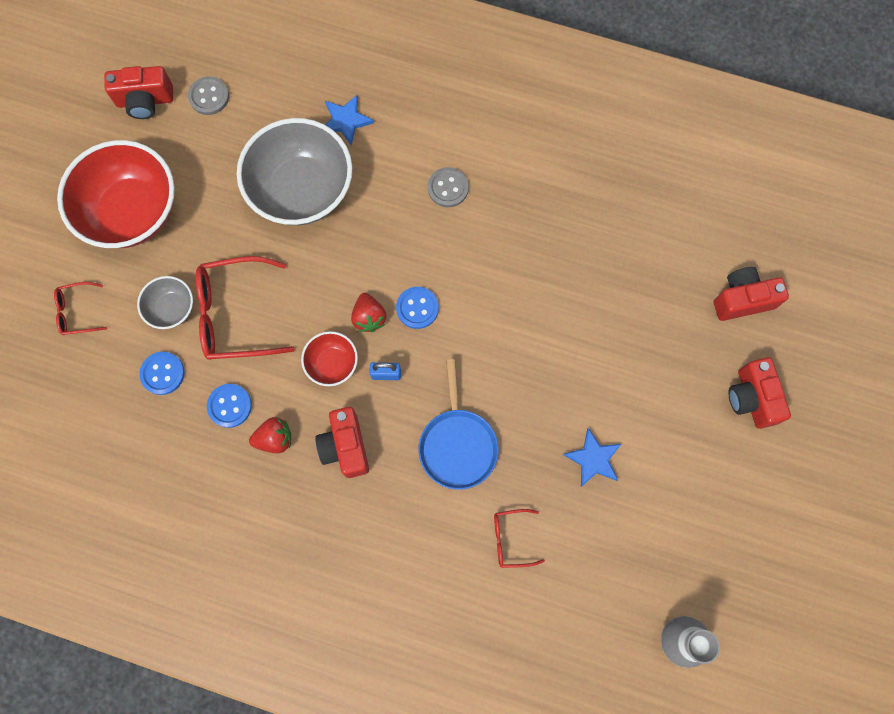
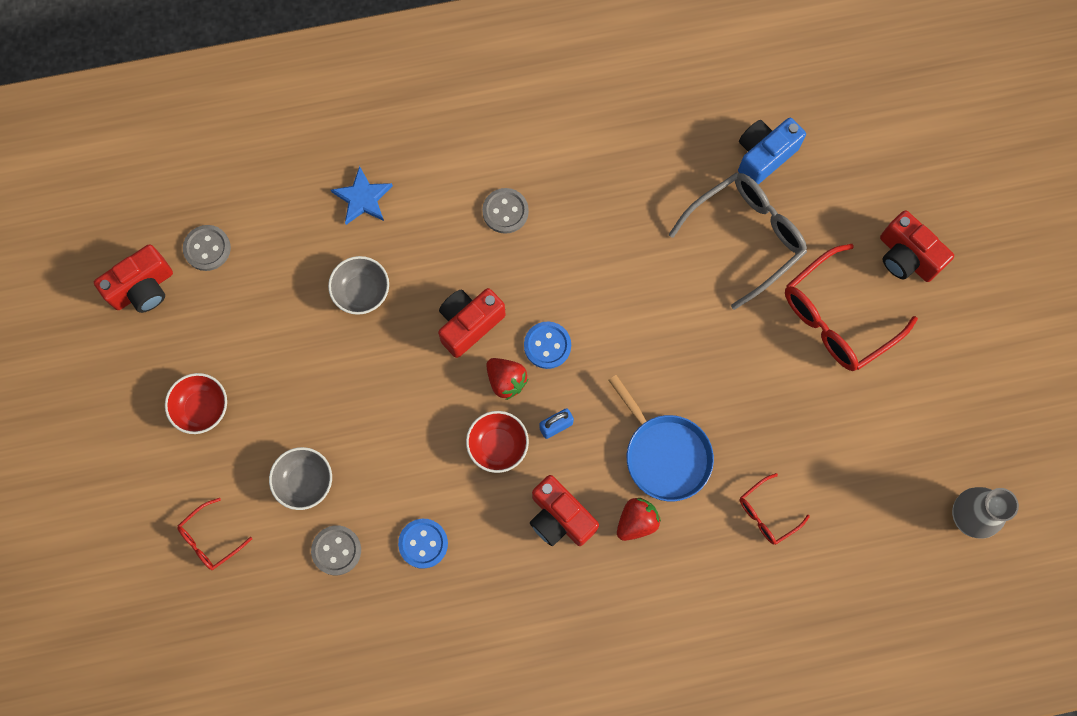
camera: 30 degrees left, 0 degrees up
(132, 212) = (202, 408): red bowl -> red bowl, size x0.48
(162, 373) = (336, 550): blue button -> grey button
(236, 314) = (374, 451): red glasses -> red glasses (838, 317)
(274, 439) = (487, 549): red strawberry -> red strawberry (636, 521)
(302, 190) = (362, 292): grey bowl -> grey bowl, size x0.48
(593, 459) = (797, 395): blue star -> none
(625, 310) = (745, 238): none -> grey glasses
(680, 254) = (764, 156): none -> blue camera
(742, 299) = (845, 168): red camera -> red camera (469, 324)

